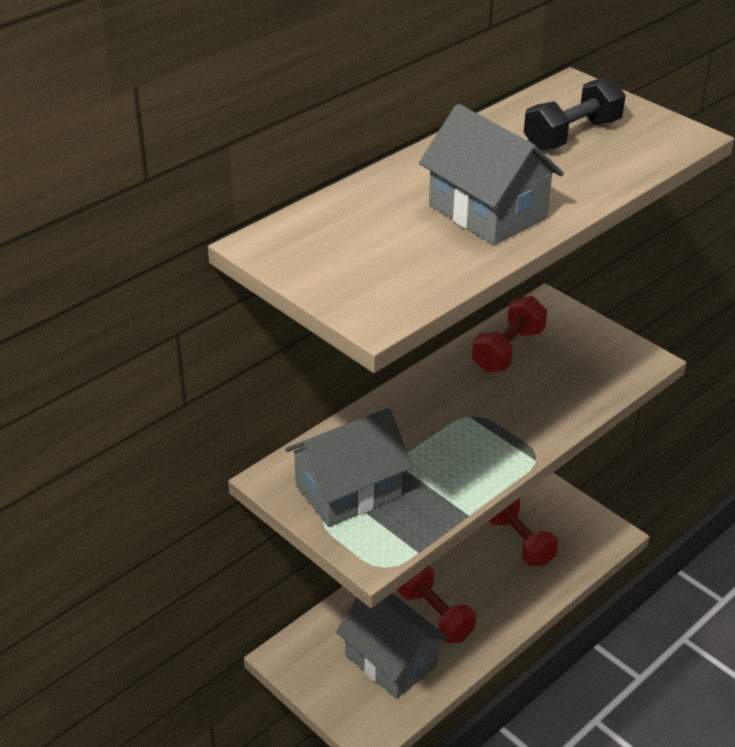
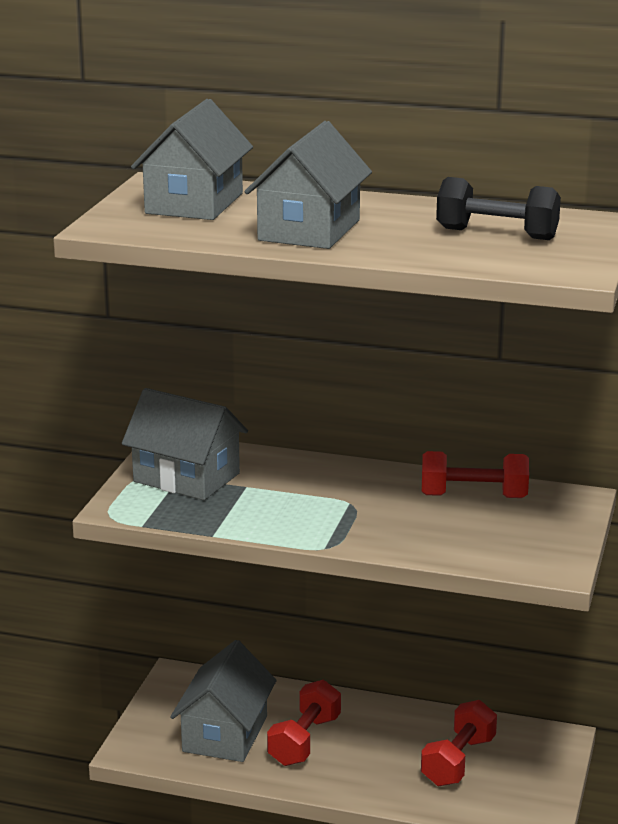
camera: 60 degrees right, 15 degrees down
(352, 244) = (194, 203): none -> grey house

